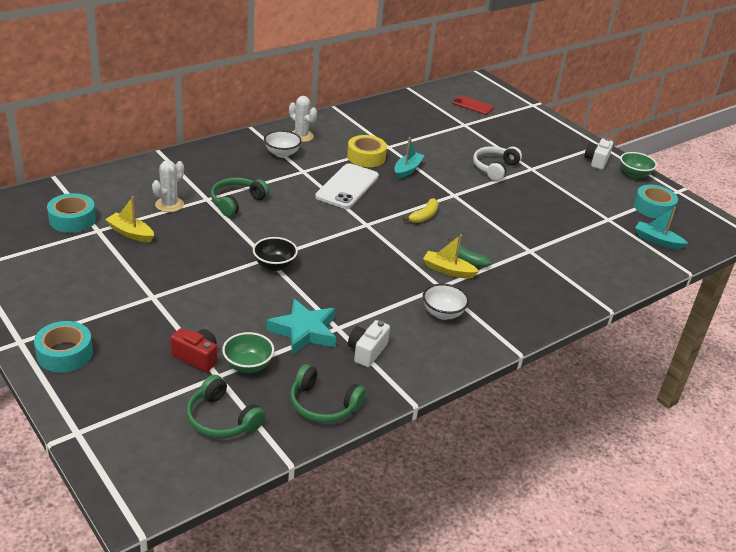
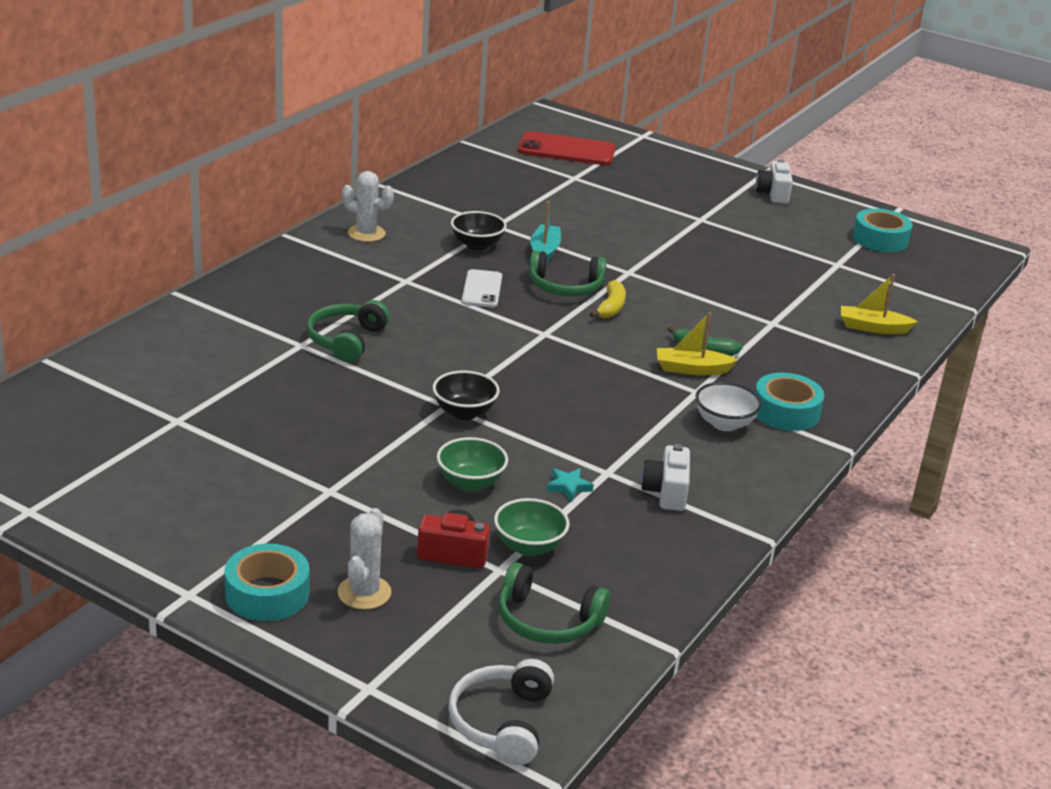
camera: 20 degrees left, 5 degrees down
(72, 219) = (126, 414): turquoise tape -> turquoise tape (786, 412)
(130, 233) = (229, 414): yellow boat -> yellow boat (873, 328)
(169, 205) = (253, 364): white cactus -> white cactus (364, 593)
(282, 154) = (358, 263): white bowl -> none
(304, 331) = (568, 487): turquoise star -> turquoise star, size x0.45
(323, 405) = (661, 570): green headphones -> green headphones (565, 287)
(347, 186) = (482, 289): white phone -> white phone, size x0.62
(366, 157) = (477, 245): yellow tape -> black bowl
(472, 105) = (566, 150): red phone -> red phone, size x1.62
(494, 168) = (654, 227): white headphones -> white headphones (502, 722)
(634, 174) = (829, 202): green bowl -> green bowl (470, 483)
(657, 241) = (912, 279): turquoise boat -> none

